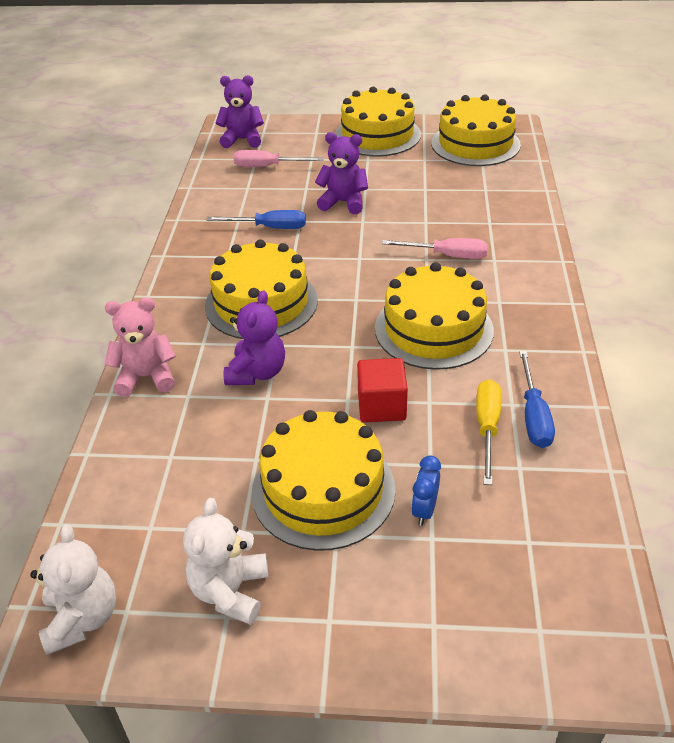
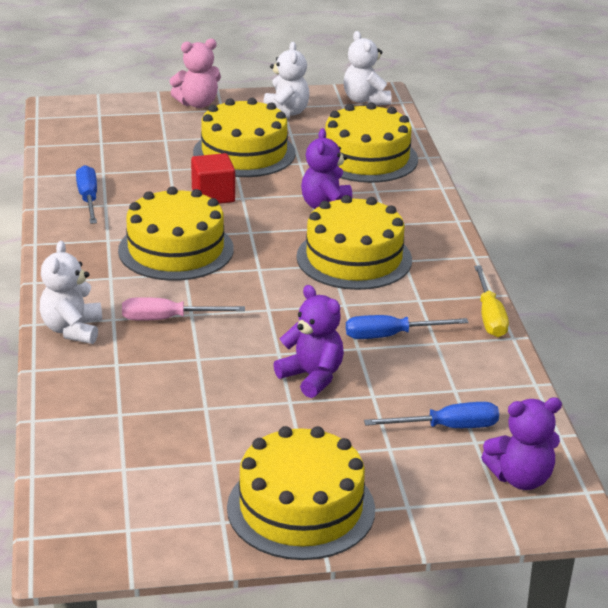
camera: 165 degrees right, 10 degrees down
(146, 377) = (420, 198): pink teddy bear -> pink teddy bear (197, 104)
(267, 166) = (447, 427): pink screwdriver -> blue screwdriver
(343, 202) = (312, 377): purple teddy bear -> purple teddy bear turned 135 degrees counterclockwise
(424, 510) = (171, 149): blue clock -> none
(475, 144) = (133, 501): yellow cake -> yellow cake (366, 158)
(487, 428) = (126, 190): yellow screwdriver -> yellow screwdriver (489, 316)
(528, 252) = (72, 330): none -> white teddy bear

